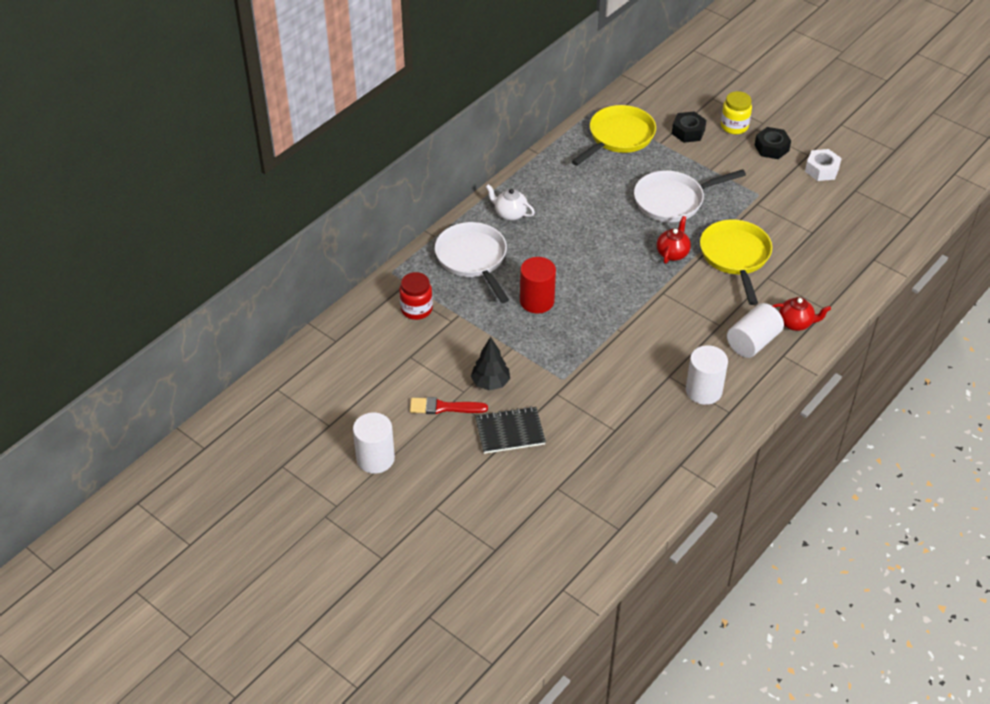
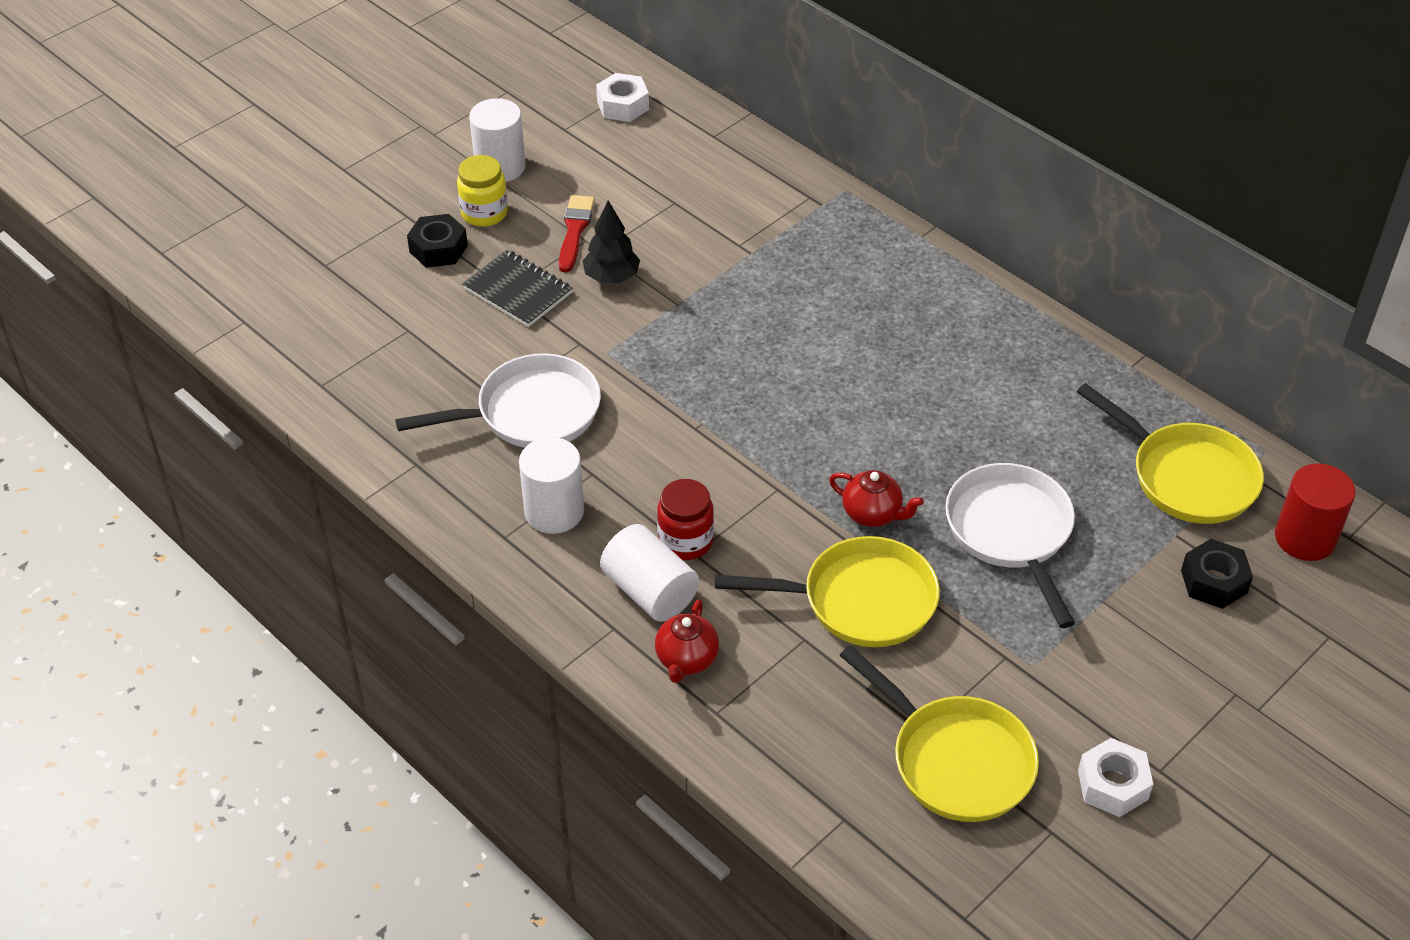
camera: 95 degrees right, 0 degrees up
(300, 394) = (623, 105): none -> white nut
(416, 309) = (766, 211): red jar -> red jar (685, 541)
(473, 259) = (869, 273): white pan -> white pan (530, 413)
(510, 214) = (973, 321): white teapot -> none
(510, 432) = (518, 291): black notebook -> black notebook turned 45 degrees counterclockwise
(537, 301) = (771, 337): red cylinder -> red cylinder (1304, 538)
(734, 126) = (1240, 658): yellow jar -> yellow jar (484, 213)
(771, 148) = (1176, 710): black nut -> black nut (438, 249)
(826, 221) = (955, 760): none -> yellow pan

